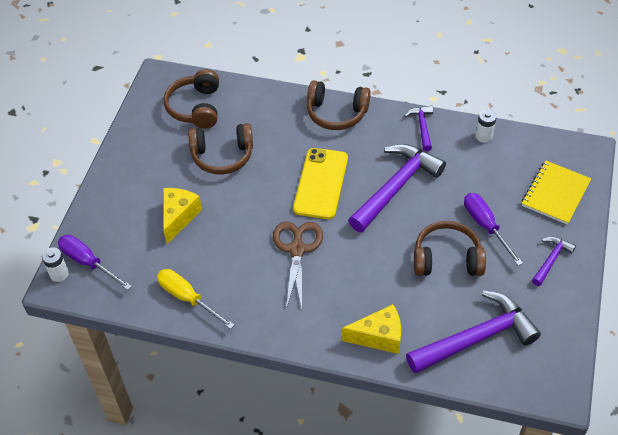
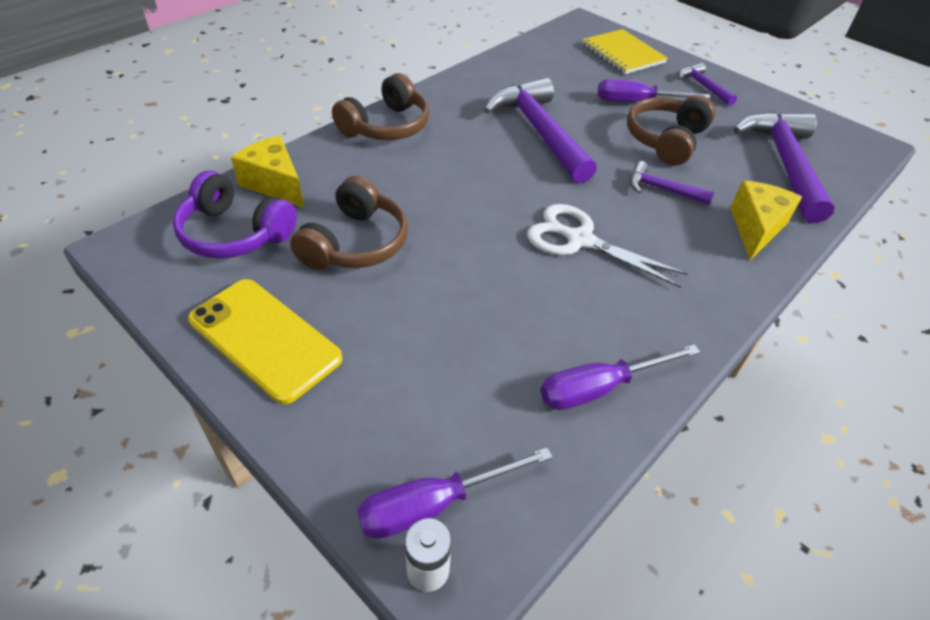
camera: 65 degrees left, 5 degrees down
(178, 217) = (430, 335): yellow cheese -> yellow cheese (274, 184)
(187, 298) = (599, 388): yellow screwdriver -> purple screwdriver
(196, 107) = (235, 233): brown headphones -> purple headphones
(297, 249) = (579, 240): brown scissors -> white scissors
(321, 183) = (486, 180): yellow phone -> yellow phone (264, 339)
(422, 127) = (468, 84): purple hammer -> purple hammer (662, 189)
(483, 136) = (516, 58): white battery -> none

